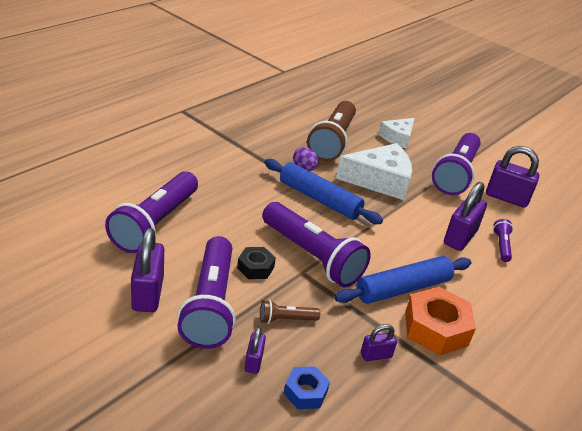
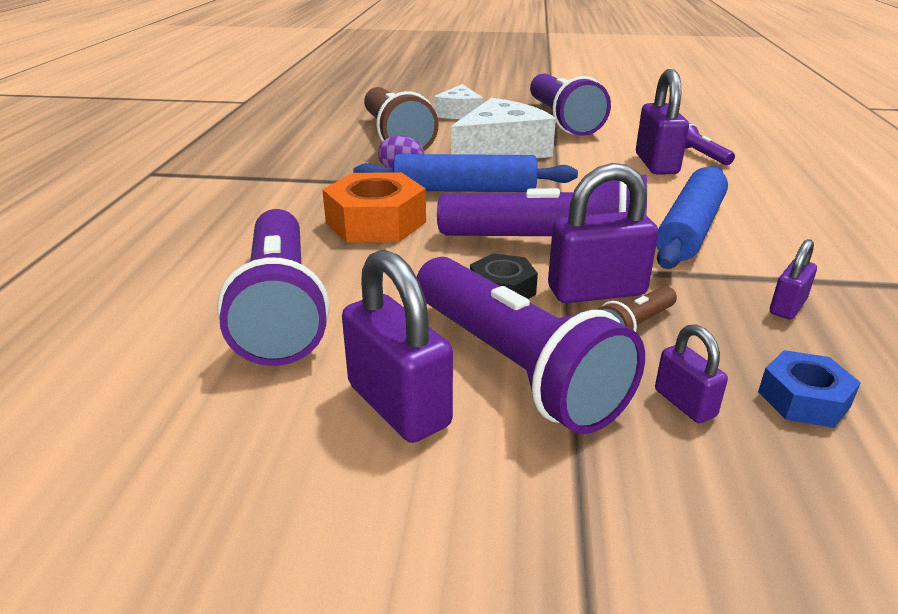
camera: 30 degrees left, 5 degrees down
(436, 328) = (785, 248): orange nut -> orange nut (376, 222)
(506, 198) = (636, 121): purple padlock -> purple padlock (596, 291)

